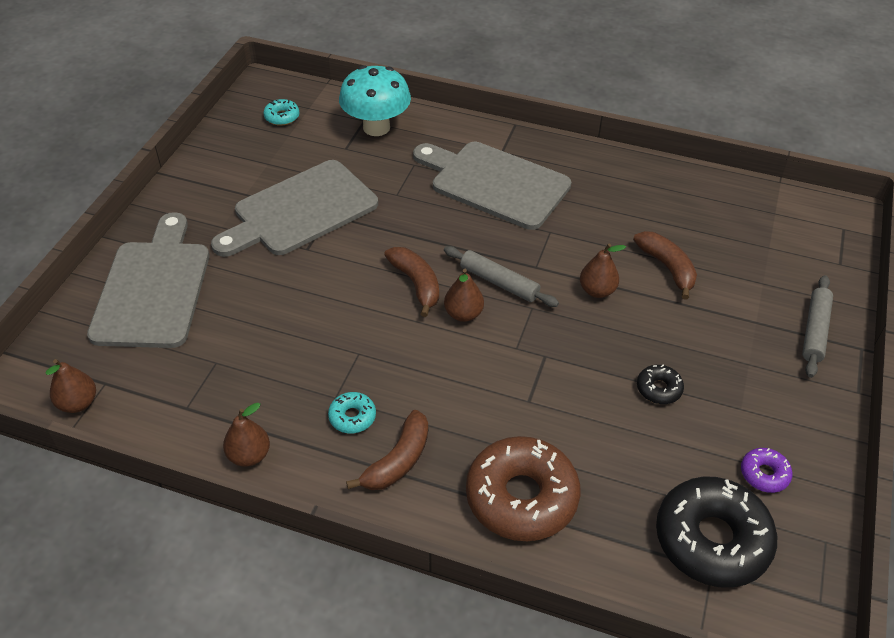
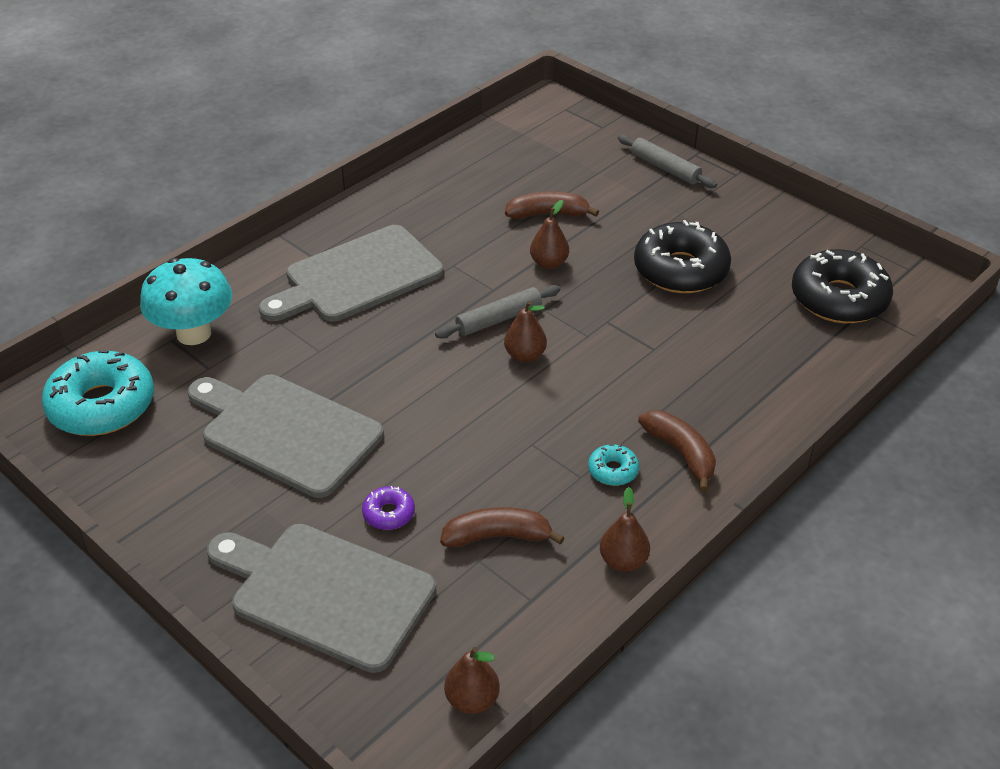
camera: 65 degrees left, 5 degrees down
(282, 117) = (102, 405): turquoise donut -> turquoise donut, size x2.23
(300, 210) = (286, 432): grey cutting board -> grey cutting board turned 135 degrees clockwise
(416, 284) = (464, 375): brown banana -> brown banana (498, 536)
(521, 497) = (756, 387): brown donut -> none
(659, 389) = (680, 270): black donut -> black donut, size x2.23
(764, 474) = (791, 249): purple donut -> purple donut (389, 513)

